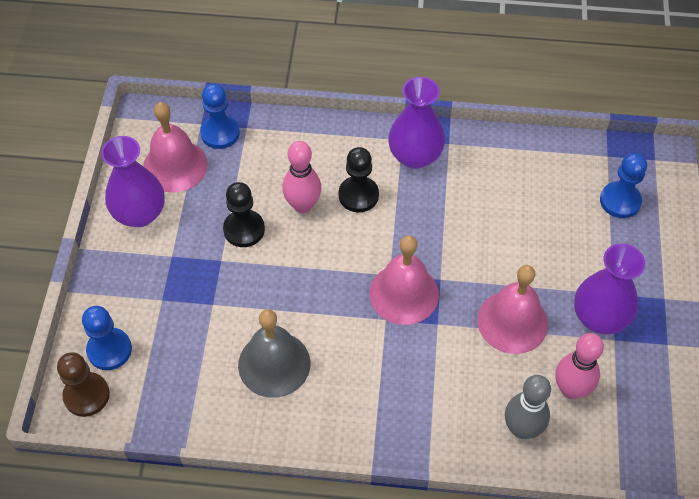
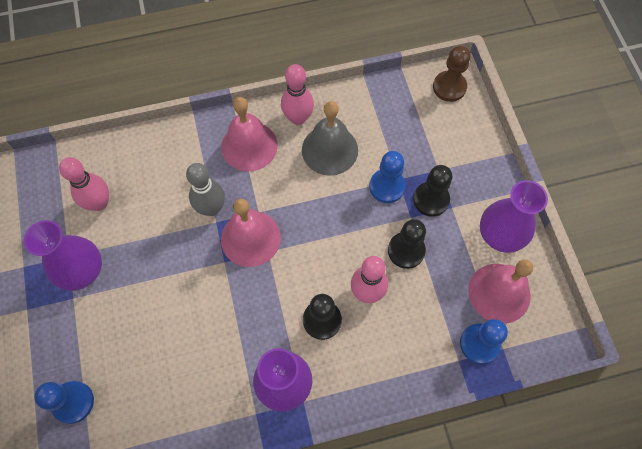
camera: 160 degrees right, 10 degrees up
(109, 350) = (453, 121): blue pawn -> blue pawn (387, 186)
(189, 270) = (431, 200): none -> black pawn
(295, 418) = (298, 118): none -> pink bowling pin
(512, 322) = (155, 243): pink bell -> pink bell (249, 146)
(522, 429) = (132, 162): grey bowling pin -> grey bowling pin (211, 208)

